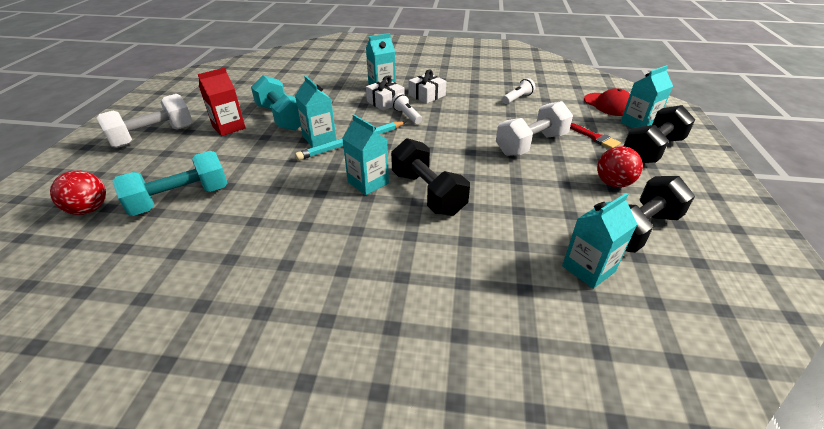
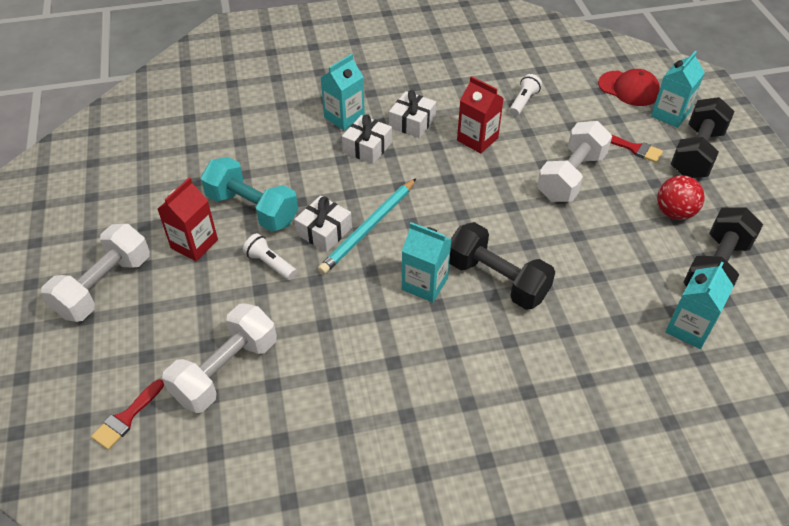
camera: 20 degrees left, 10 degrees up
(89, 209) = (126, 418): red ball -> red brush
(180, 199) = (226, 370): turquoise dumbbell -> white dumbbell
(319, 138) = (324, 231): turquoise carton -> white gift
(407, 116) = (408, 165): white flashlight -> white flashlight (270, 264)
(469, 111) = (477, 139): none -> red carton

